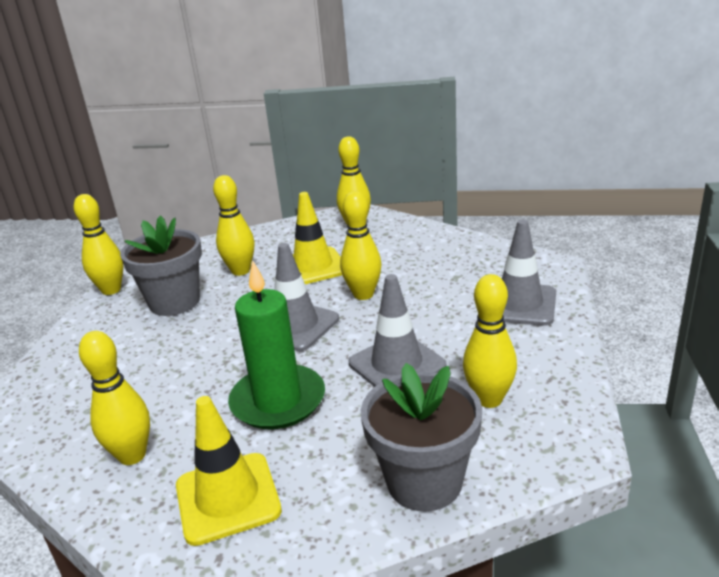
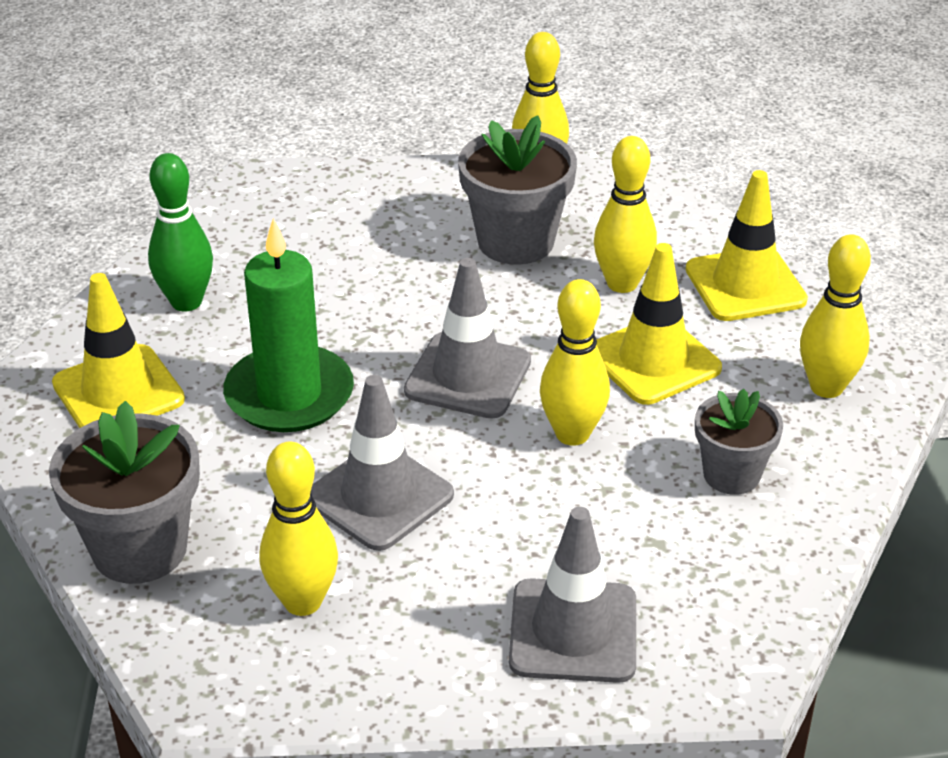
camera: 75 degrees right, 10 degrees up
(132, 455) = (186, 302): yellow bowling pin -> green bowling pin
(265, 238) = (745, 285): none -> yellow traffic cone
(411, 253) = (731, 474): none -> grey flower pot

